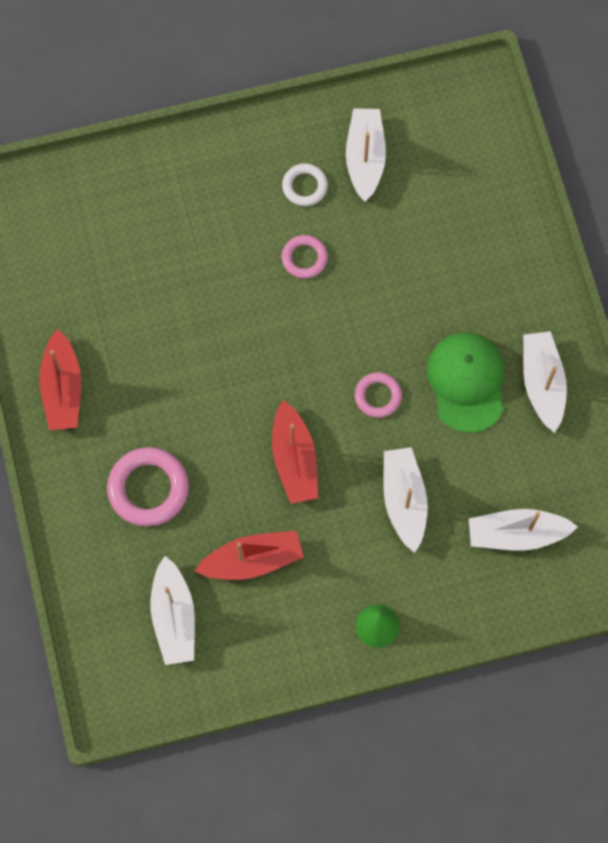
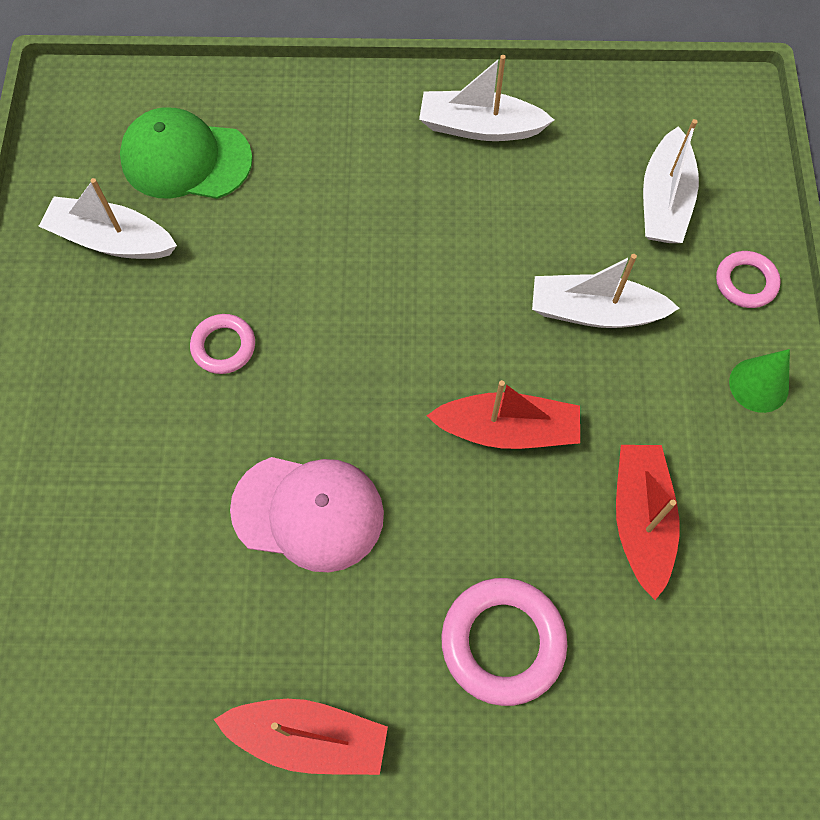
camera: 75 degrees left, 5 degrees down
(174, 617) = (707, 652): white boat -> none
(202, 347) = (308, 512): none -> pink cap
(304, 186) = (121, 320): white ring -> none
(378, 396) = (445, 307): pink ring -> pink ring (745, 282)
(467, 382) = (455, 204): green cap -> green cap (186, 159)

